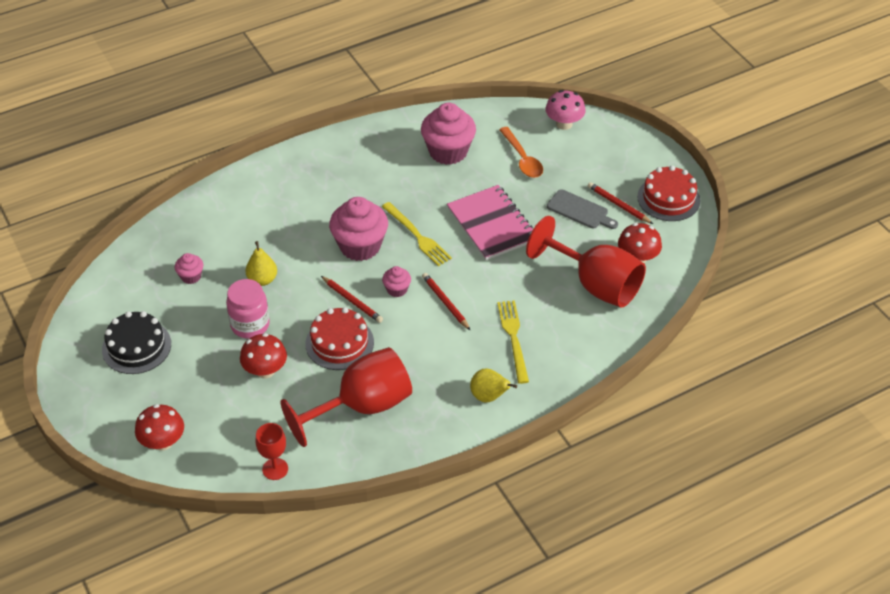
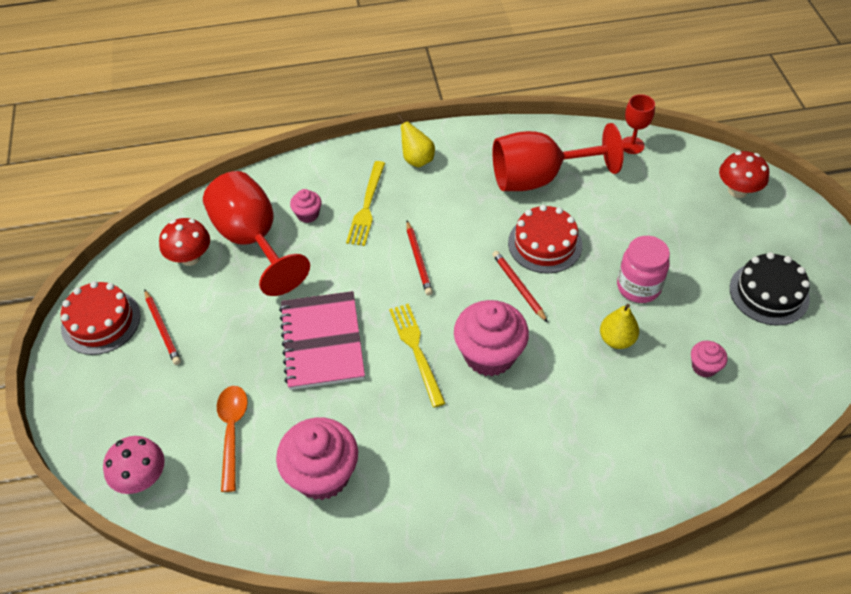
camera: 160 degrees left, 5 degrees up
(265, 370) = (628, 234): red mushroom -> none
(397, 289) = (465, 288): pink cupcake -> pink cupcake (308, 214)
(580, 210) = (211, 333): grey cutting board -> none

